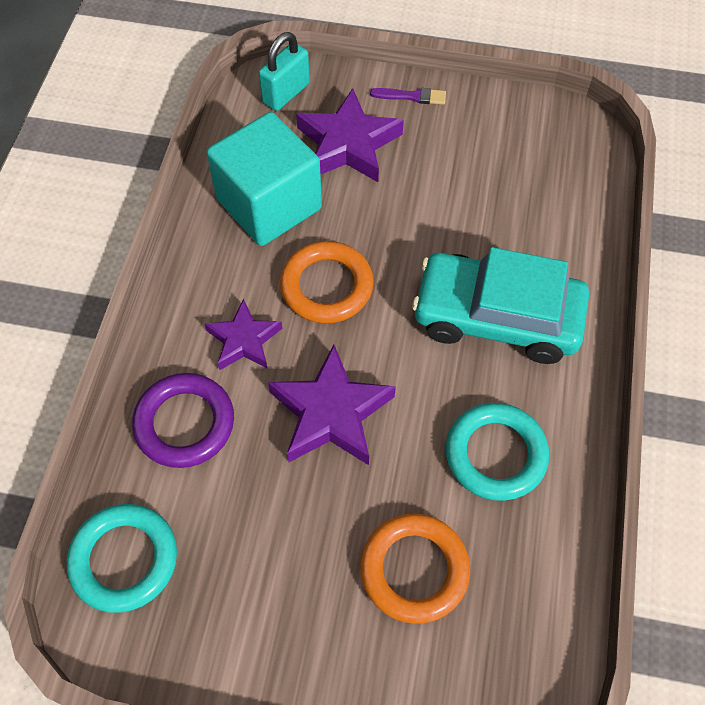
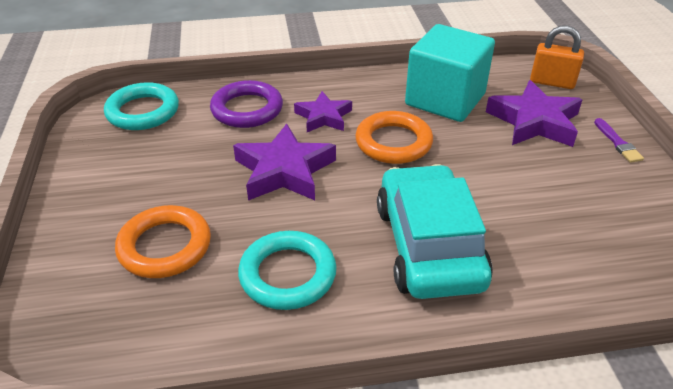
camera: 70 degrees right, 20 degrees down
(286, 93) = (552, 82): turquoise padlock -> orange padlock

